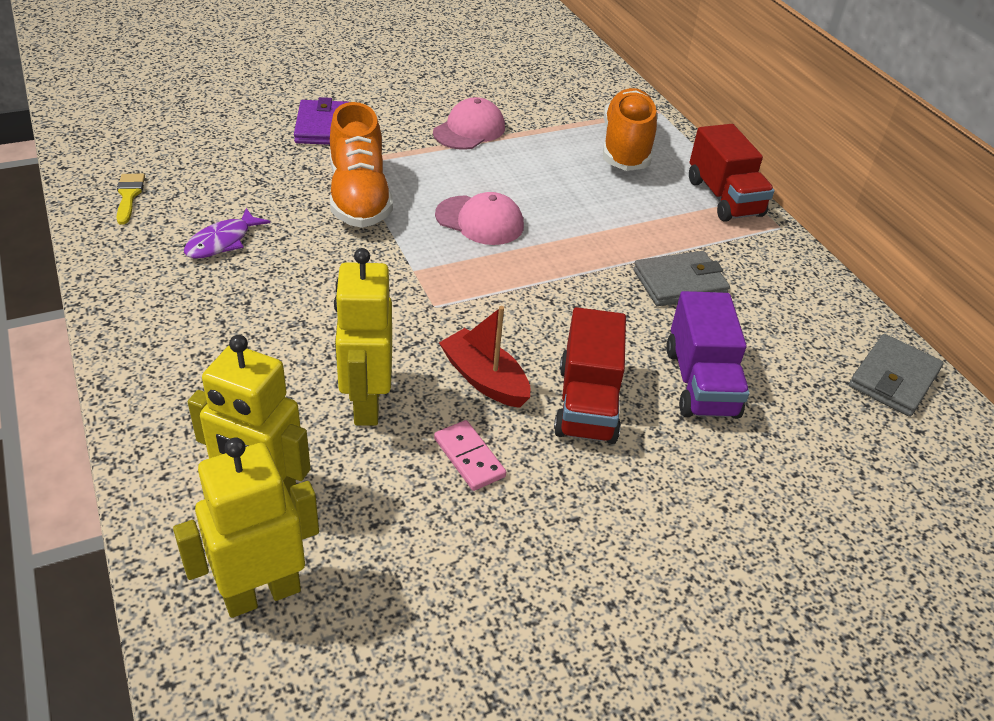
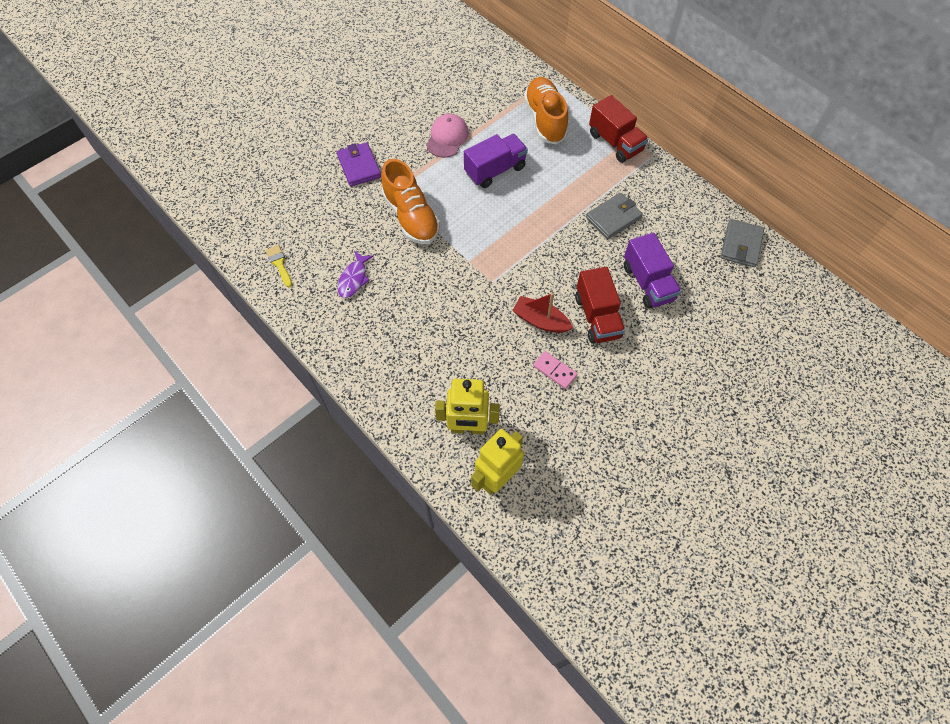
camera: 15 degrees left, 20 degrees up
(366, 404) = (489, 358): yellow robot -> none
(480, 221) = (487, 210): pink cap -> none
(519, 180) = (495, 170): none -> purple truck

